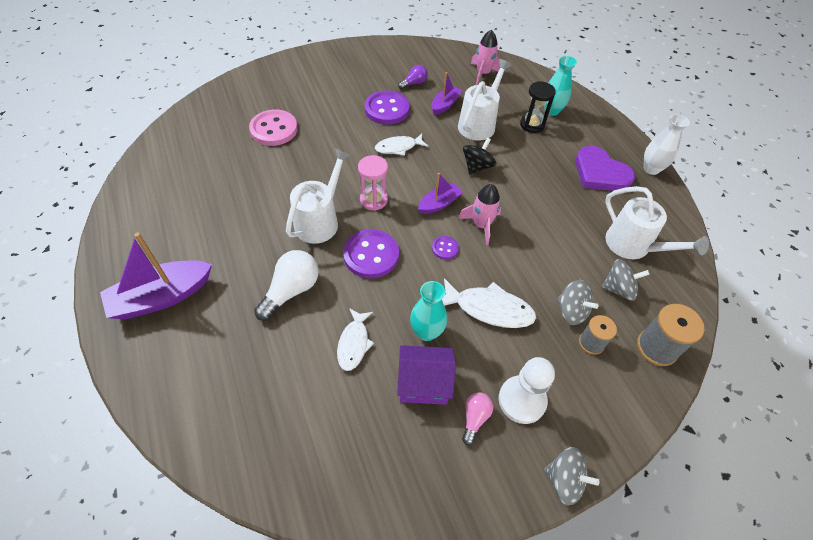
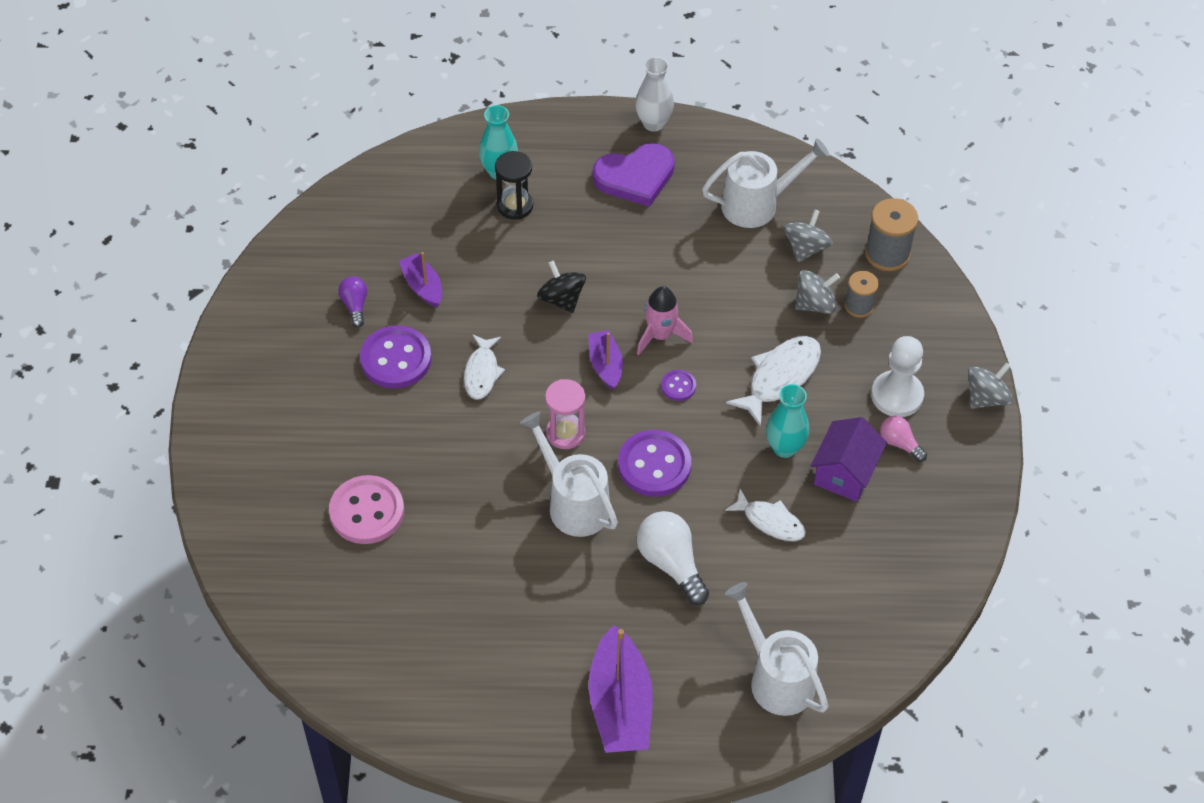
camera: 65 degrees left, 0 degrees up
(479, 123) = (482, 263): white watering can -> white watering can (776, 677)
(483, 73) = (379, 213): pink rocket -> none

